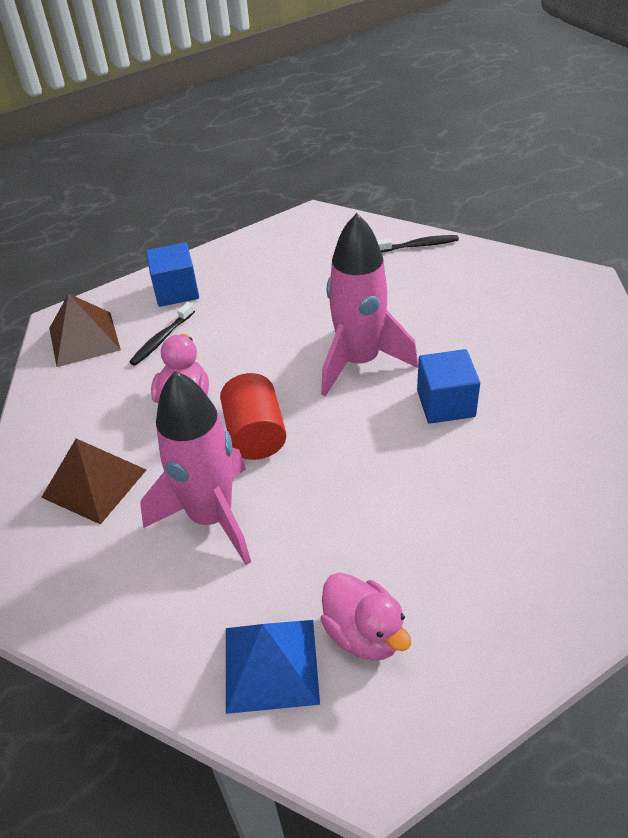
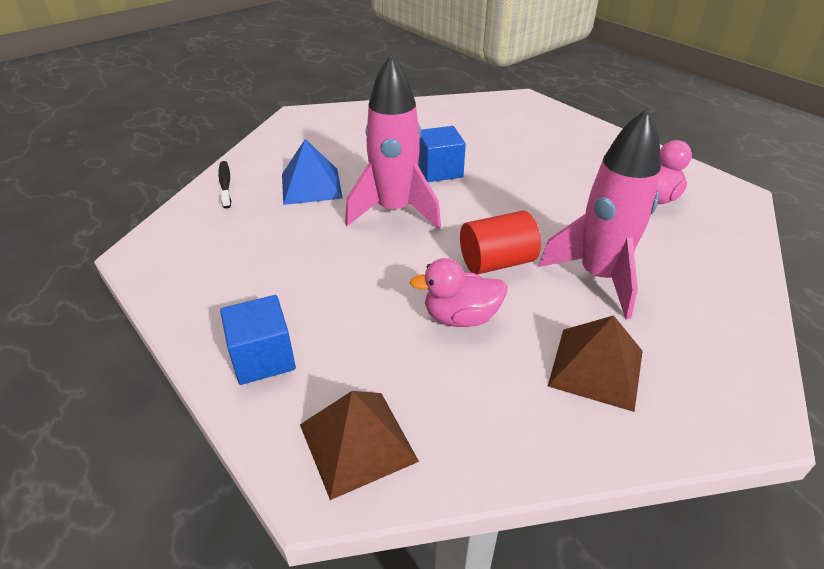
camera: 100 degrees left, 5 degrees down
(161, 339) = (361, 355): black toothbrush -> none
(271, 665) = (704, 233): blue pyramid -> blue pyramid (311, 185)

